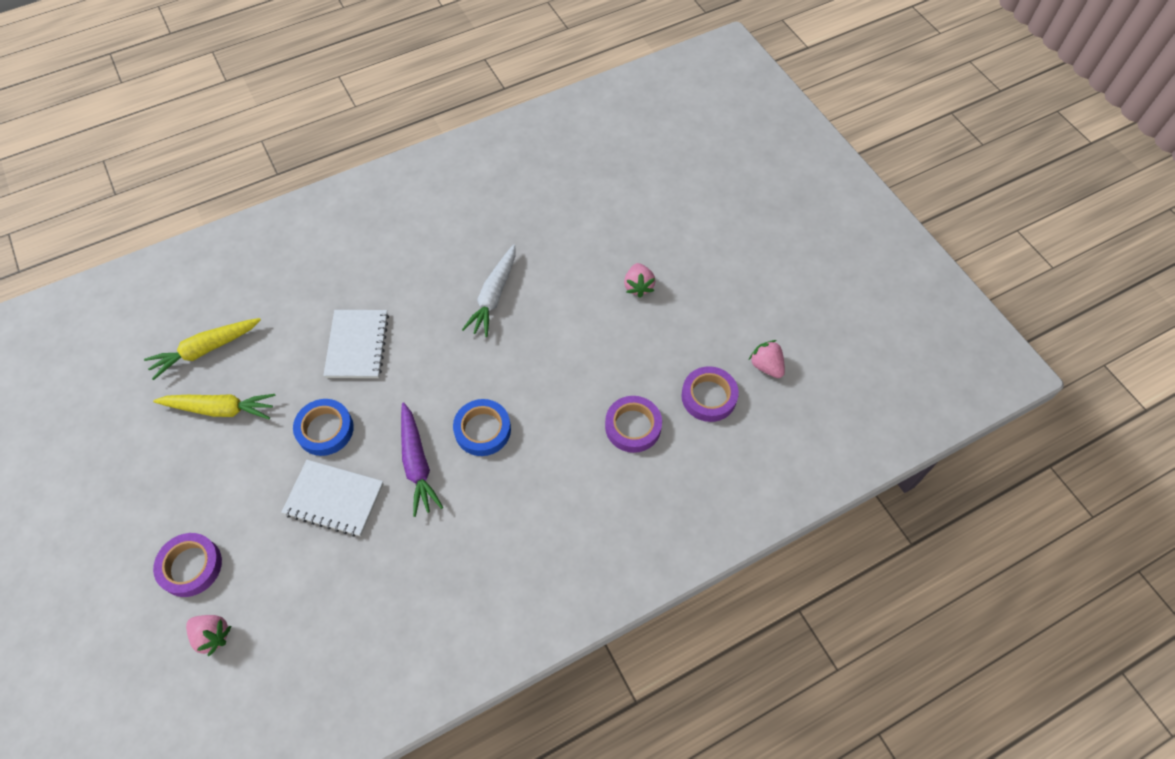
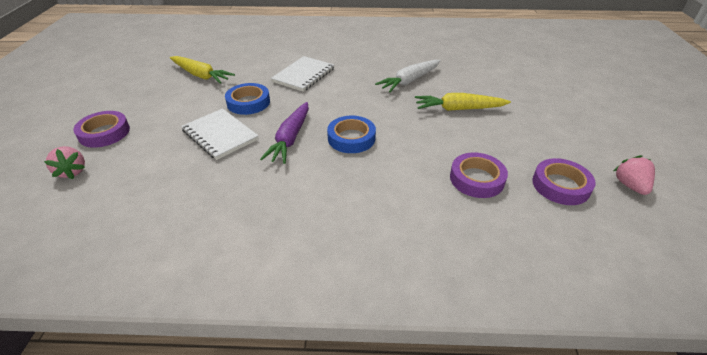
camera: 30 degrees right, 20 degrees down
(205, 350) = (219, 52): yellow carrot -> yellow carrot (458, 109)
(638, 286) = (524, 106): pink strawberry -> none

